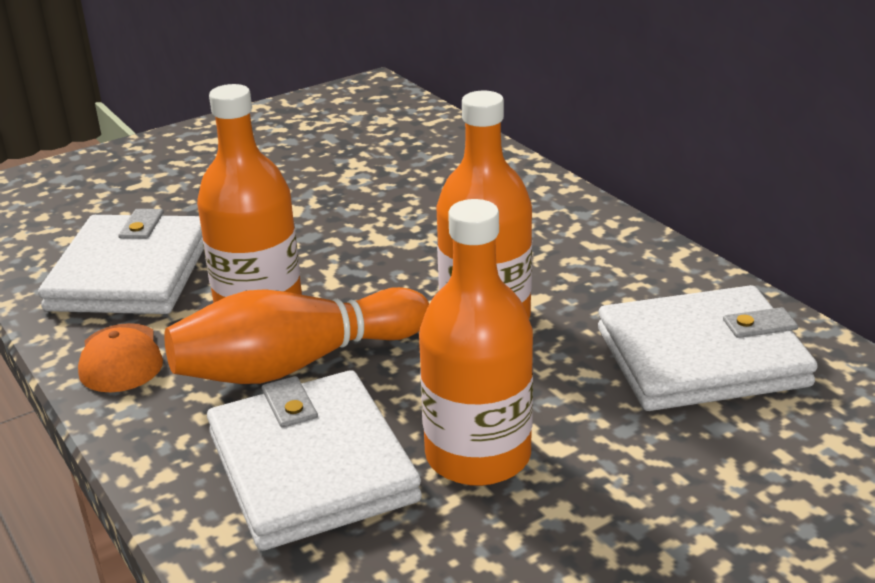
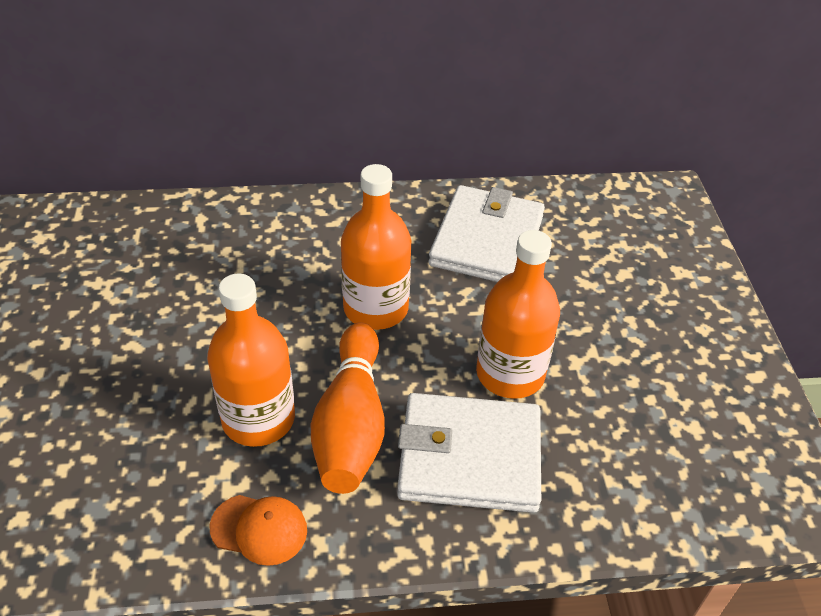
camera: 65 degrees left, 15 degrees up
(131, 273) = (131, 486): white wallet -> none

